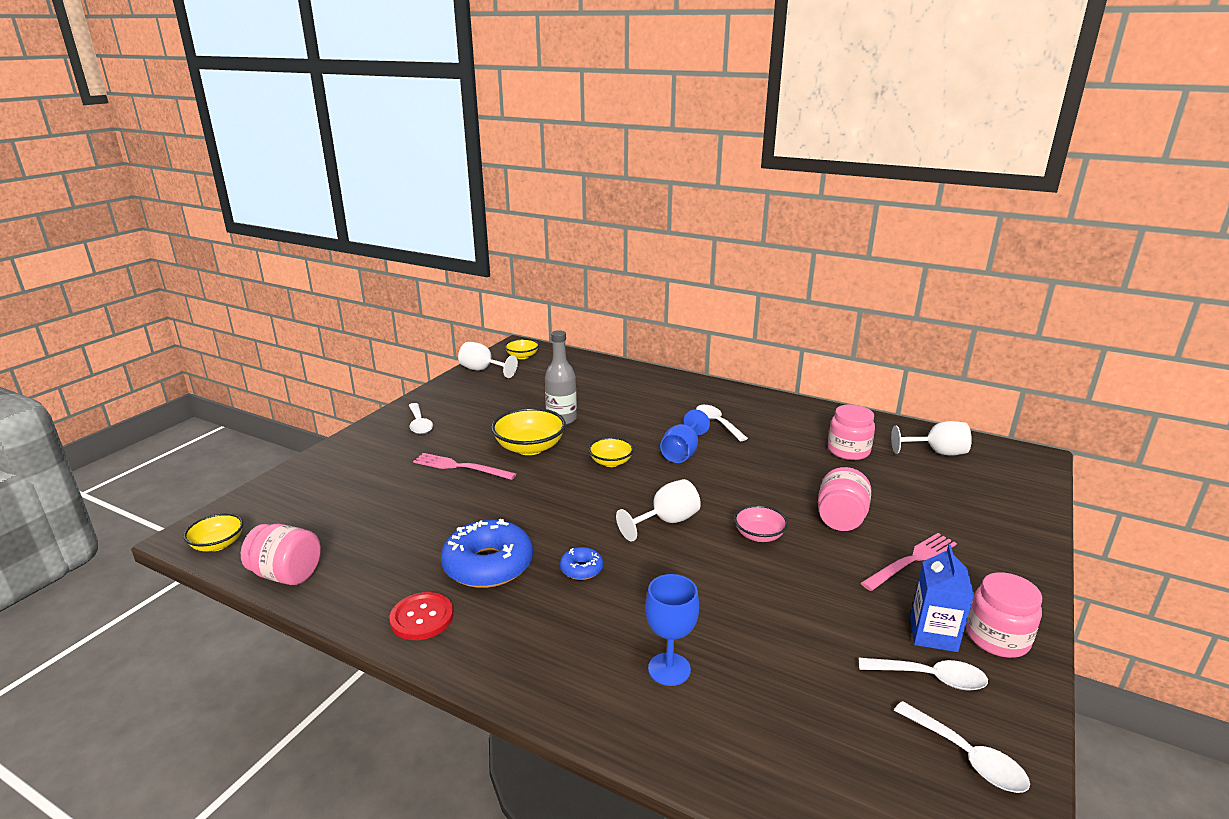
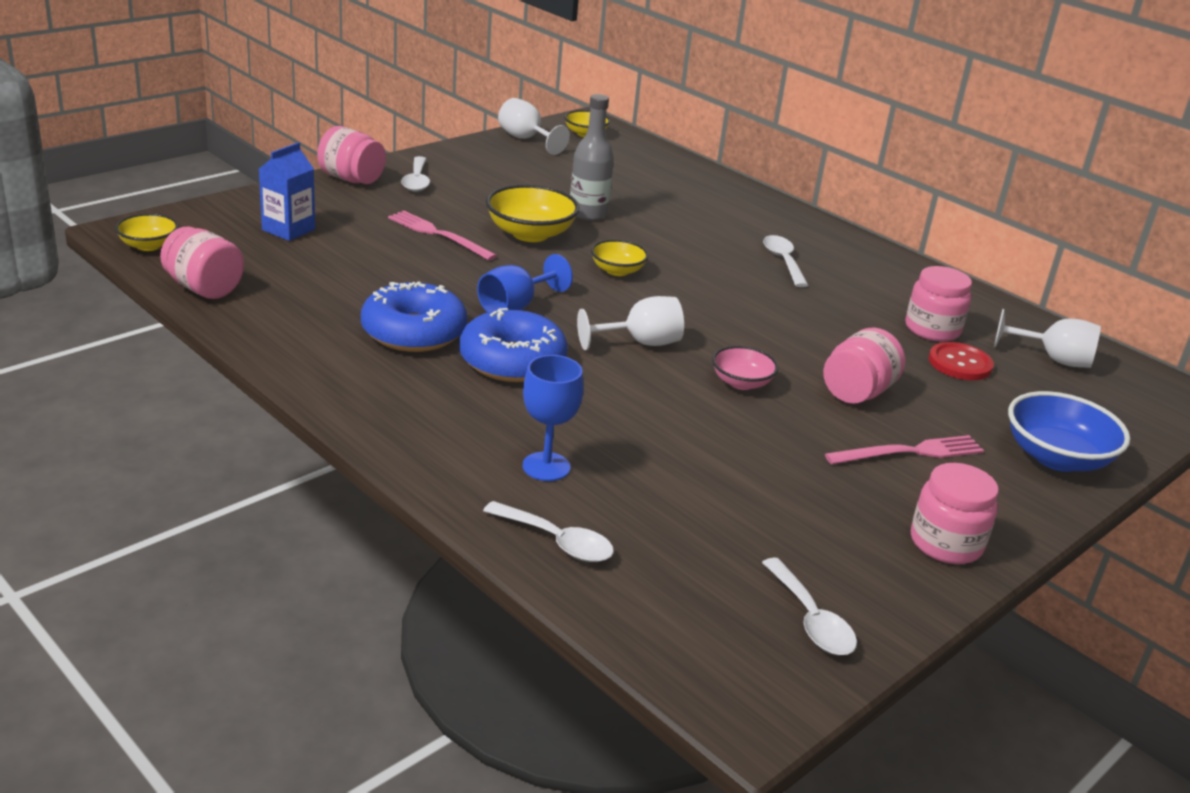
camera: 15 degrees right, 5 degrees up
(367, 435) = (351, 179): none -> pink jar
(422, 618) = (319, 359): red button -> red button (960, 363)
(581, 569) = (512, 361): blue donut -> blue donut, size x2.10
(682, 453) = (713, 281): blue goblet -> blue goblet (515, 307)
(930, 678) = (830, 552): white spoon -> white spoon (556, 541)
(933, 634) = (870, 520): blue carton -> blue carton (288, 230)
(1002, 533) = (1056, 458): none -> blue bowl

